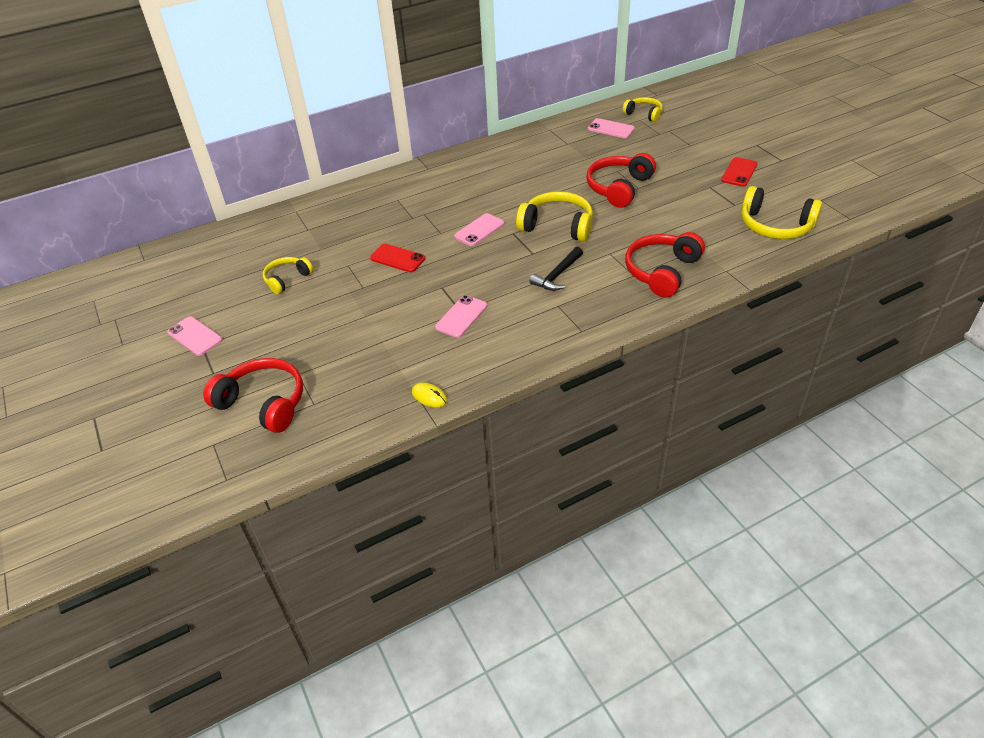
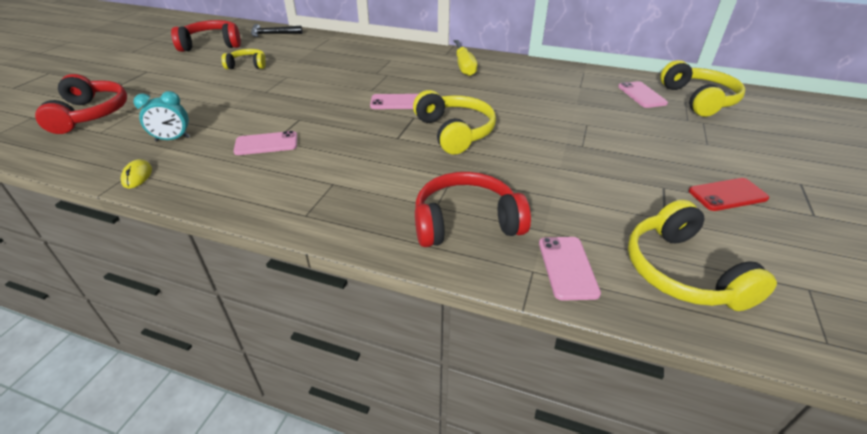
camera: 45 degrees right, 5 degrees down
(195, 336) = (156, 65): pink phone -> pink phone (567, 267)
(387, 363) = (173, 139): none -> turquoise clock
(397, 258) = (317, 88): red phone -> none
(465, 172) = (464, 67): none -> yellow screwdriver
(557, 275) = (380, 163): black hammer -> black hammer (273, 34)
(619, 188) = (563, 136): red headphones -> red headphones (212, 45)
(644, 114) = (698, 99): yellow headphones -> yellow headphones, size x1.65

